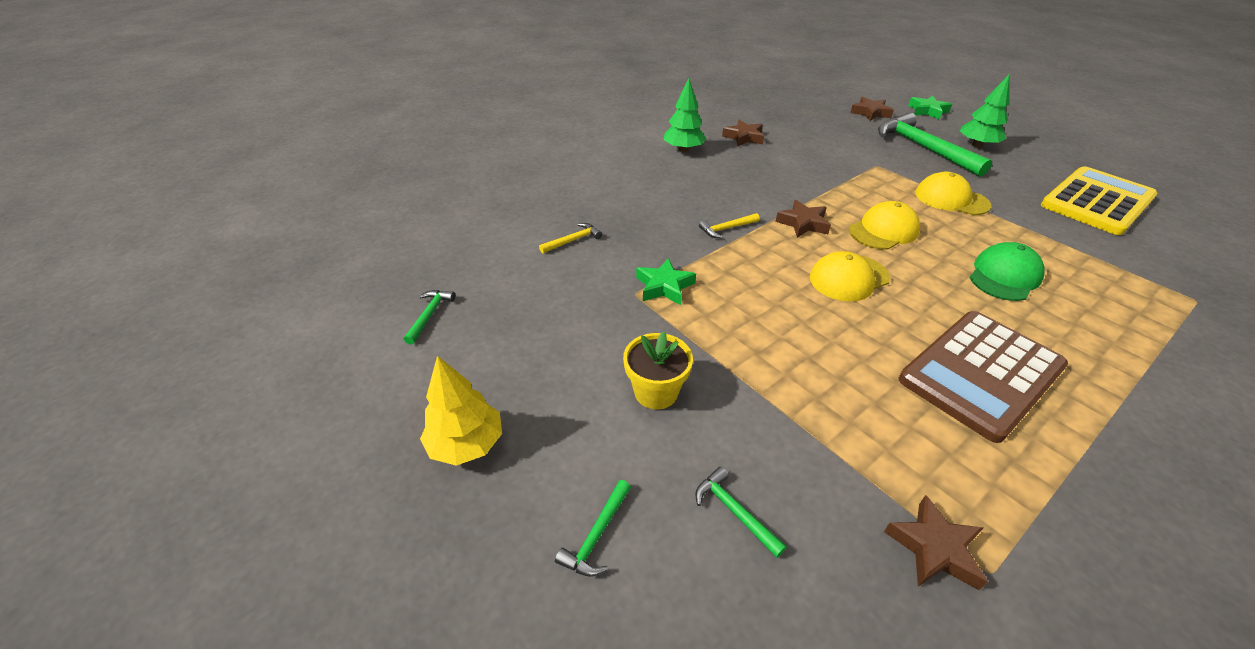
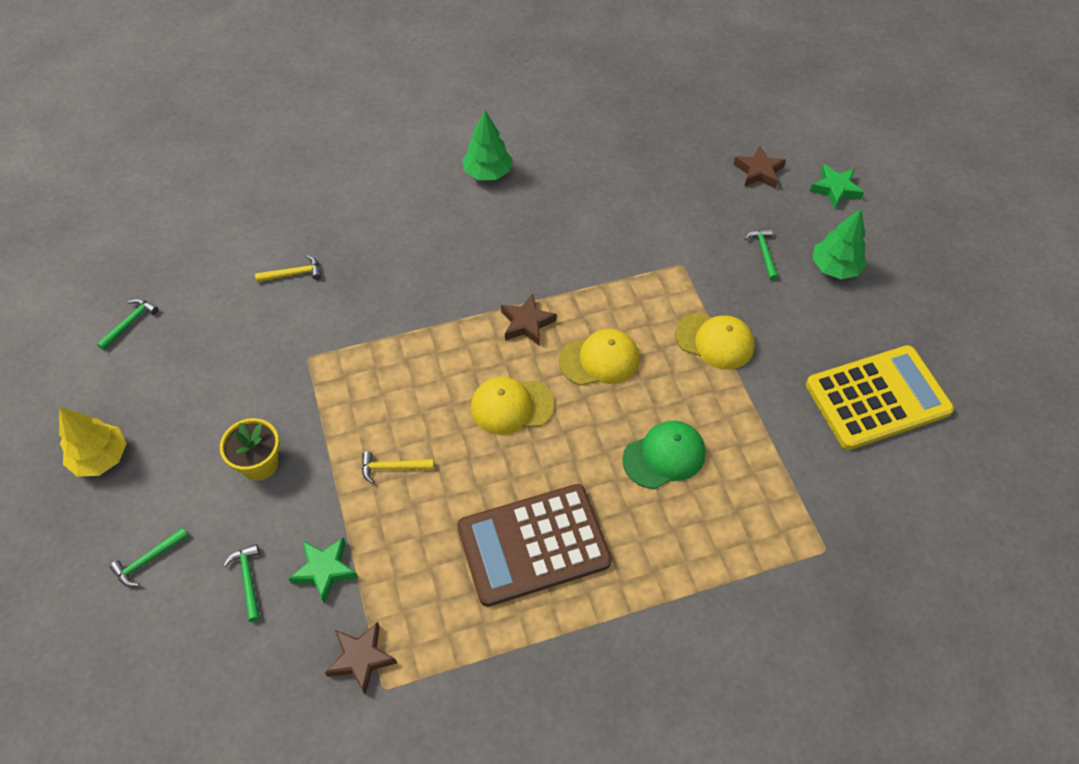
camera: 20 degrees right, 15 degrees up
(664, 286) = (338, 358): green star -> green star (324, 570)
(726, 229) = (446, 306): yellow hammer -> yellow hammer (392, 467)
(744, 137) = (569, 172): brown star -> none
(923, 148) = (763, 252): green hammer -> green hammer, size x0.43
(951, 199) = (714, 341): yellow cap -> yellow cap turned 150 degrees clockwise

